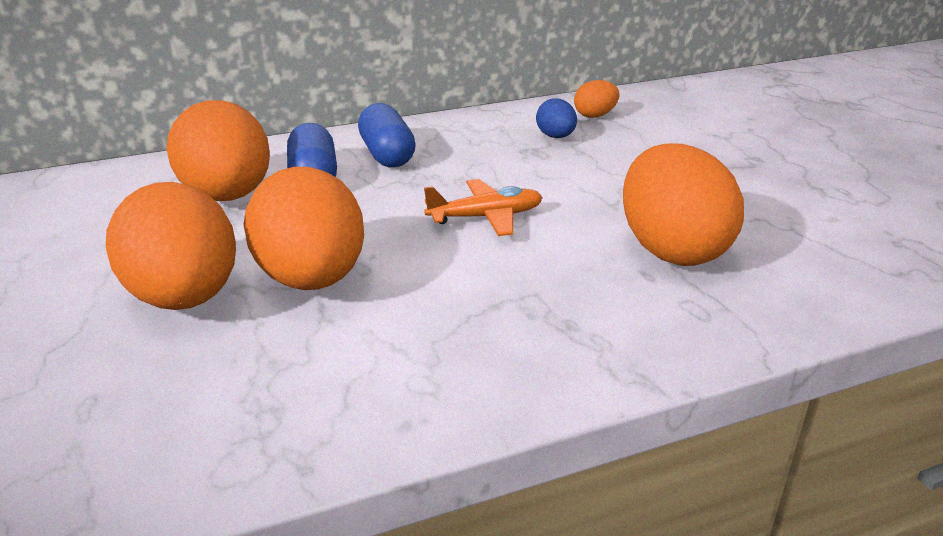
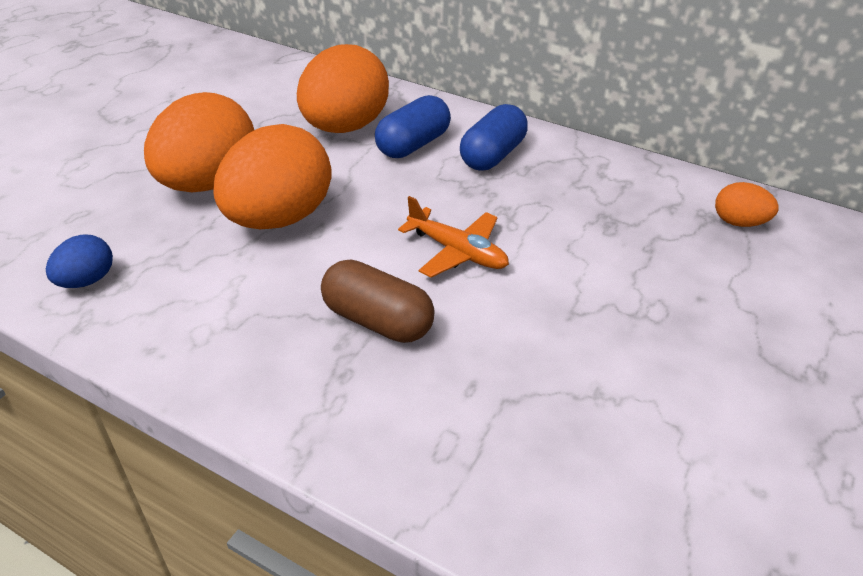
camera: 50 degrees right, 10 degrees up
(524, 284) = (377, 321): none -> brown capsule
(556, 137) = (655, 220): blue egg -> blue egg (87, 281)
(672, 250) = (533, 387): orange egg -> none

